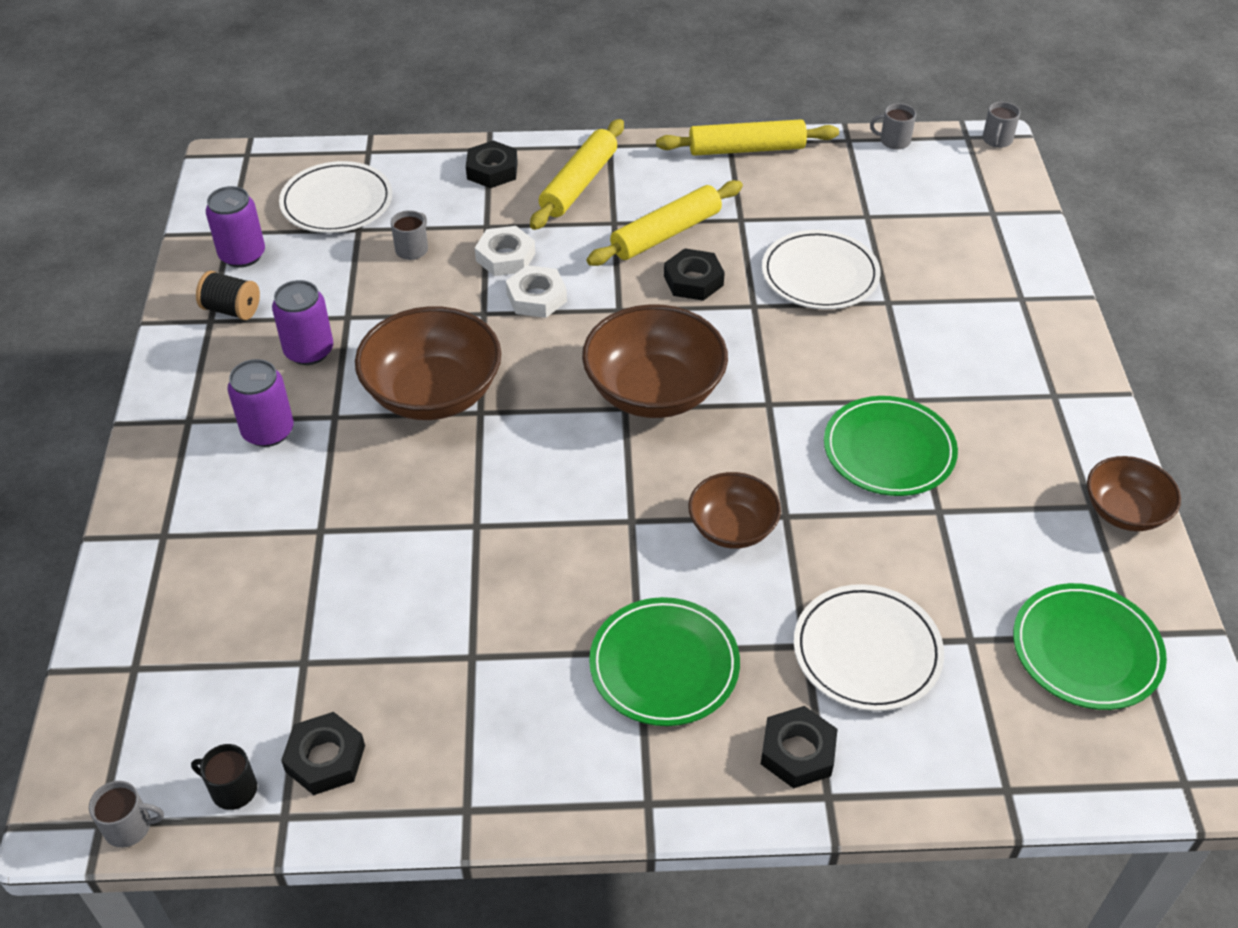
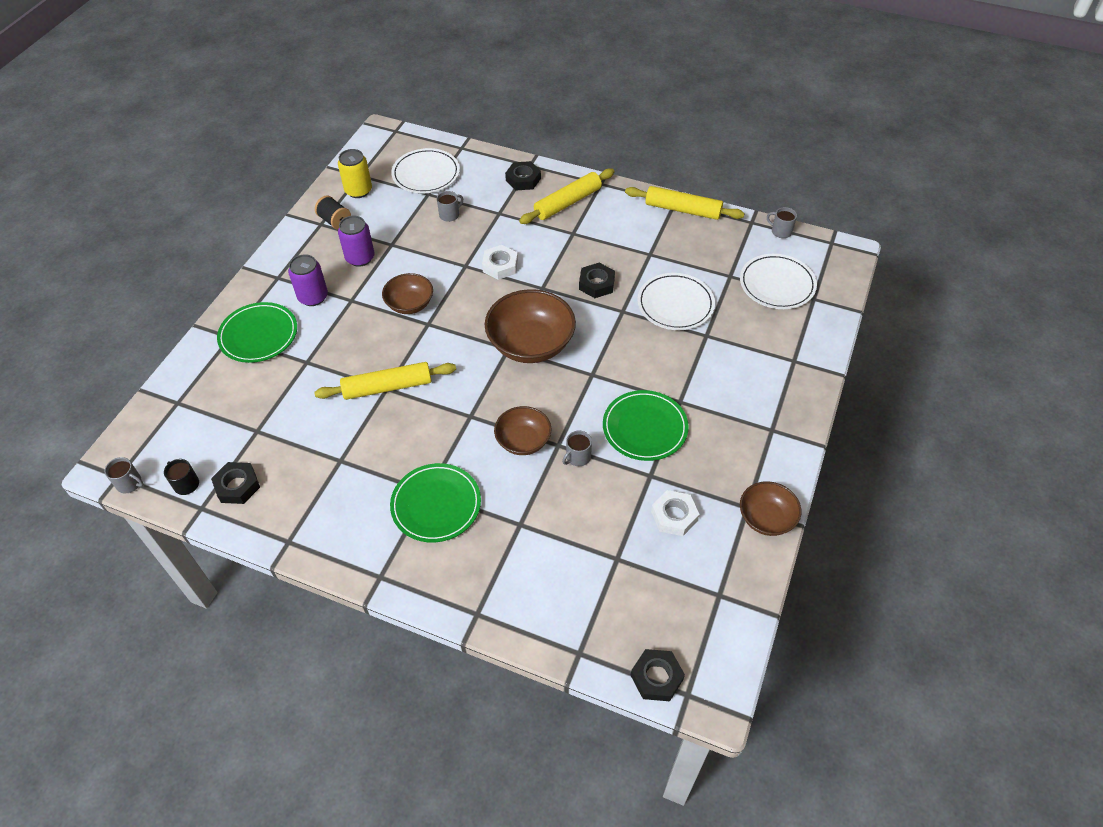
camera: 25 degrees right, 5 degrees up
(242, 255) = (358, 191): purple can -> yellow can
(433, 393) = (410, 304): brown bowl -> brown bowl, size x0.59
(505, 257) = (498, 235): white nut -> white nut (674, 516)
(666, 234) = (599, 249): yellow rolling pin -> yellow rolling pin (387, 387)
(798, 752) = (476, 582): black nut -> black nut (656, 677)
(867, 651) = (552, 541): white plate -> white plate (777, 284)
(997, 140) = (850, 250): grey mug -> grey mug (577, 457)
(1086, 650) = (682, 592): green plate -> green plate (258, 335)

